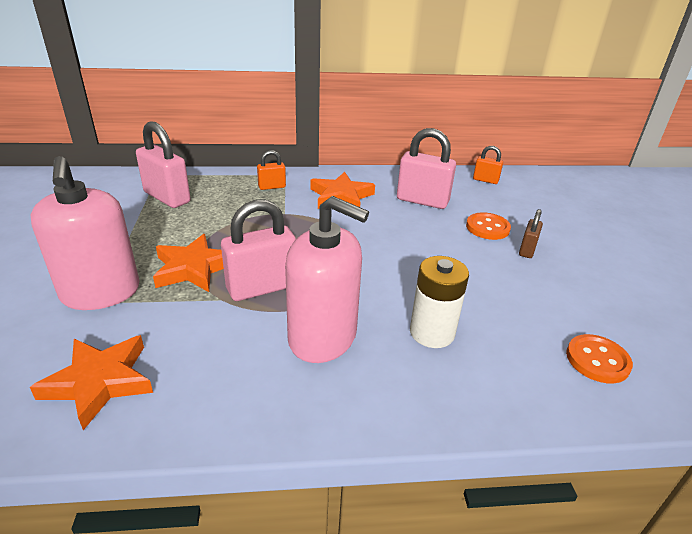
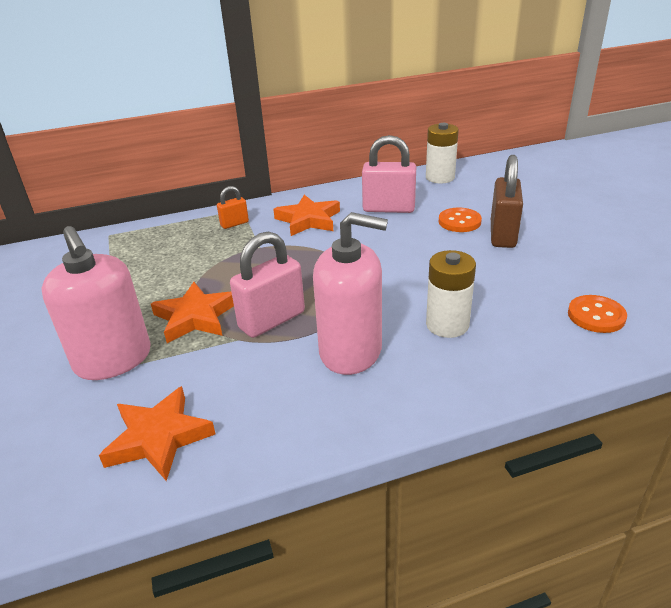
camera: 10 degrees left, 0 degrees up
(167, 197) = (131, 255): pink padlock -> none
(485, 180) = (440, 177): orange padlock -> white battery
(527, 250) = (502, 235): brown padlock -> brown padlock, size x1.89

